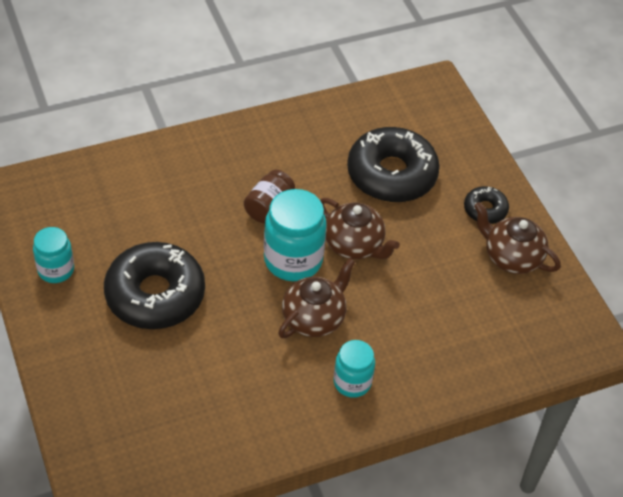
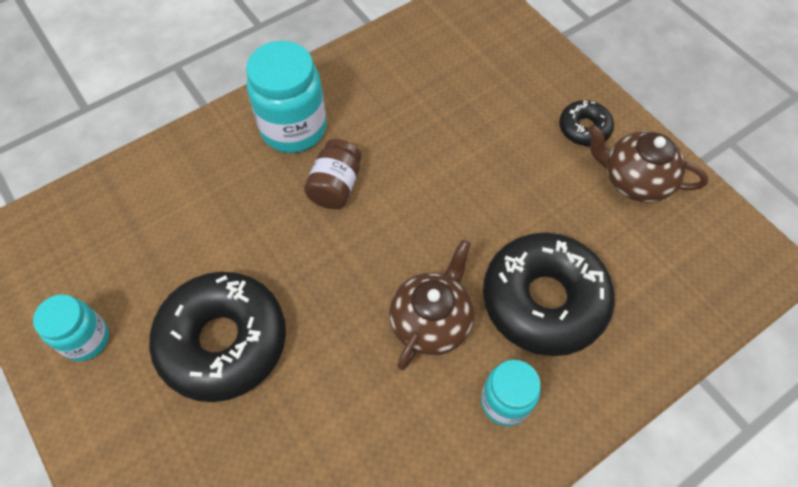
camera: 10 degrees left, 10 degrees up
(293, 260) = (383, 248): turquoise jar -> turquoise jar (293, 128)
(354, 245) = (450, 210): brown teapot -> none
(391, 174) = (465, 110): black donut -> black donut (544, 300)

